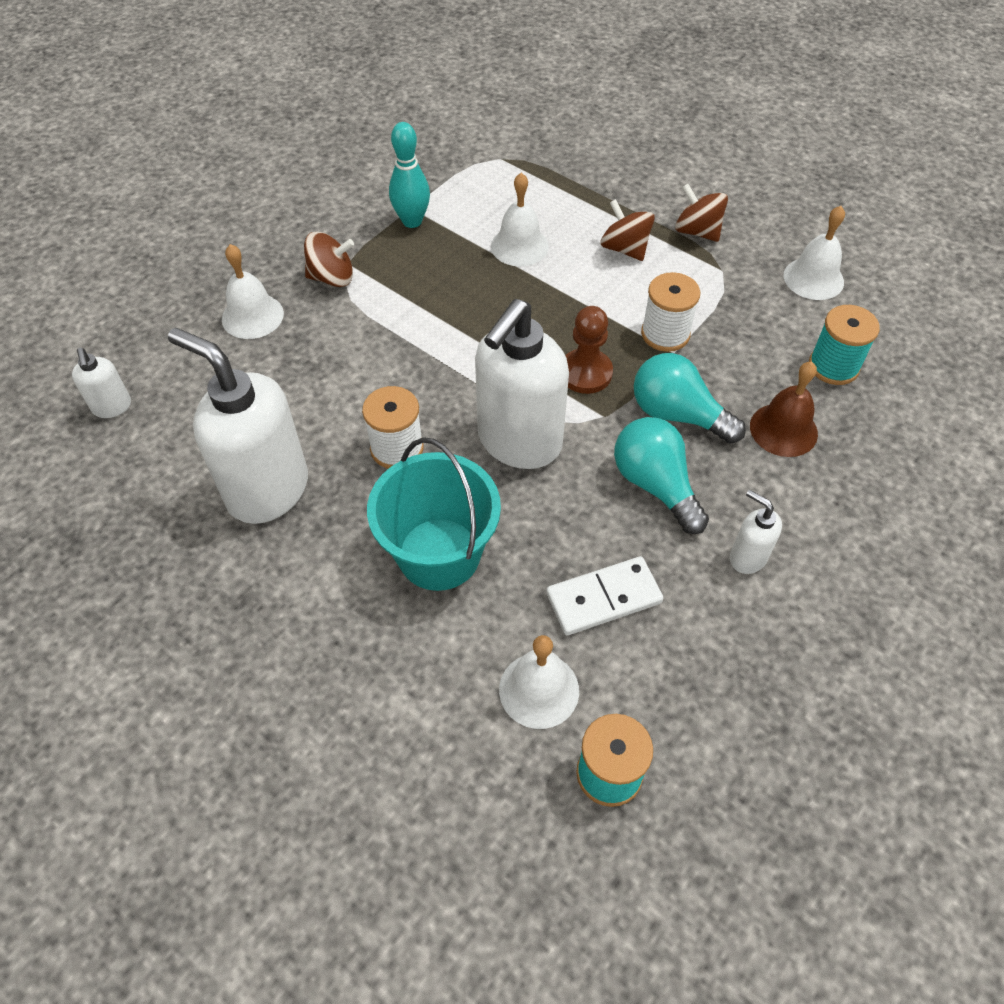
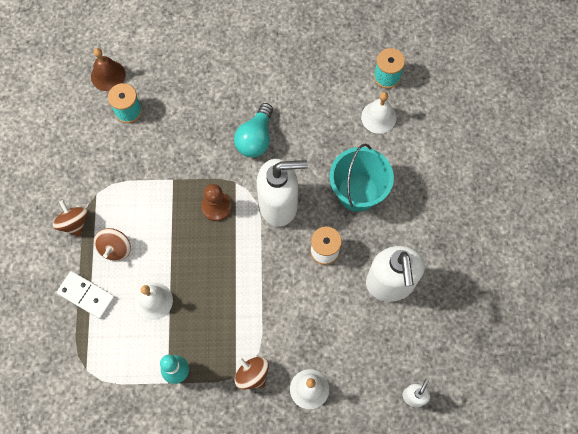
camera: 130 degrees left, 15 degrees up
(603, 598) = (324, 122): white domino -> white domino (86, 295)
(665, 334) = (163, 190): white spool -> none
(677, 415) = (210, 154): turquoise light bulb -> none
(697, 231) = (74, 223): brown spinning top -> brown spinning top turned 150 degrees clockwise
(747, 557) = (262, 86): white soap dispenser -> none
(783, 429) = (184, 109): brown bell -> brown bell (108, 75)
(813, 278) = (71, 150): white bell -> none

